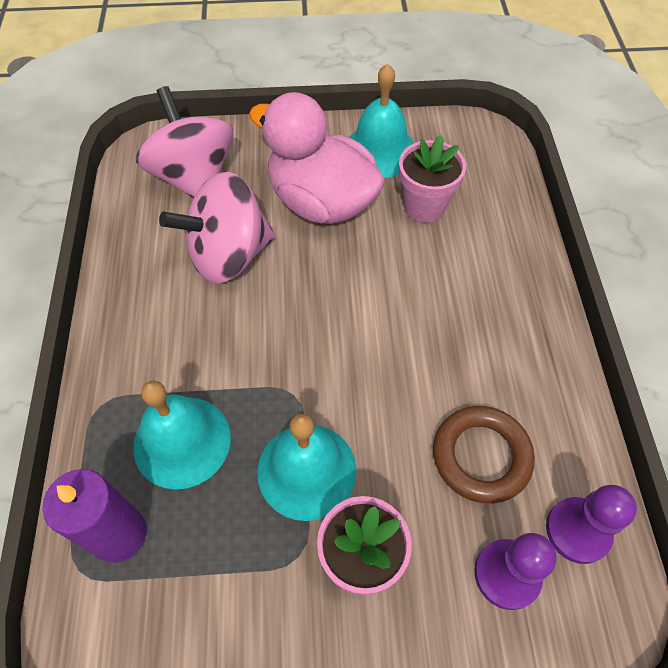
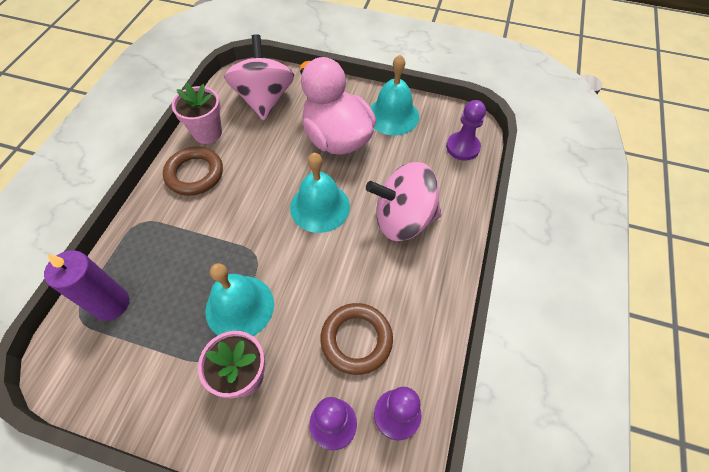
camera: 20 degrees right, 0 degrees up
(147, 310) = (195, 174): none -> brown ring
(182, 441) = (175, 261): turquoise bell -> turquoise bell (320, 207)
(229, 255) = (261, 155): pink spinning top -> pink spinning top (403, 219)
(424, 207) = (404, 161): pink flower pot -> pink flower pot (207, 133)
(488, 167) = (462, 147): none -> purple pawn

